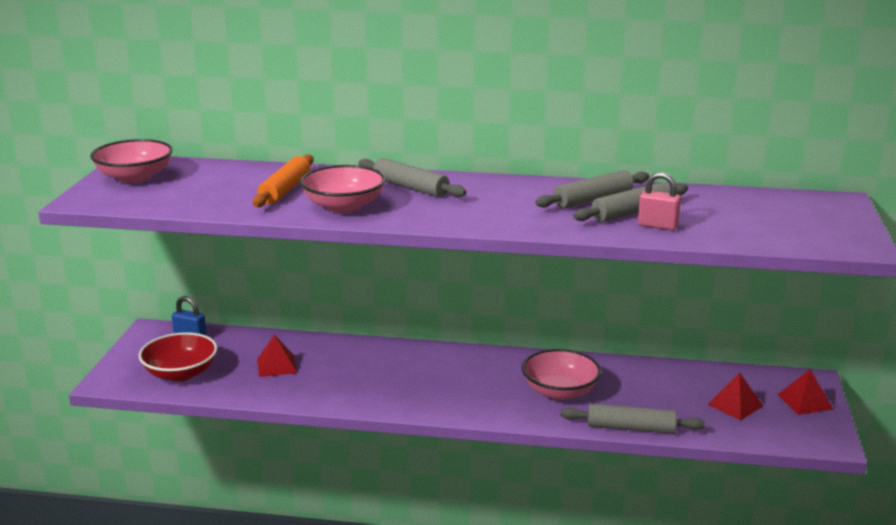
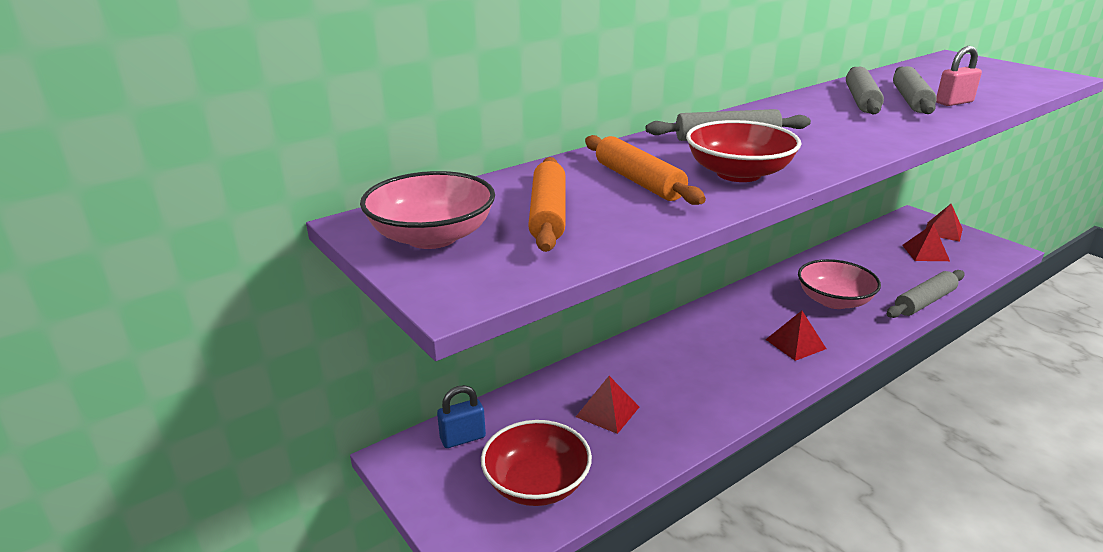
camera: 45 degrees left, 5 degrees up
(200, 187) = (548, 214): none -> orange rolling pin
(343, 206) = (738, 173): pink bowl -> red bowl
(463, 397) = (795, 344): none -> red pyramid

